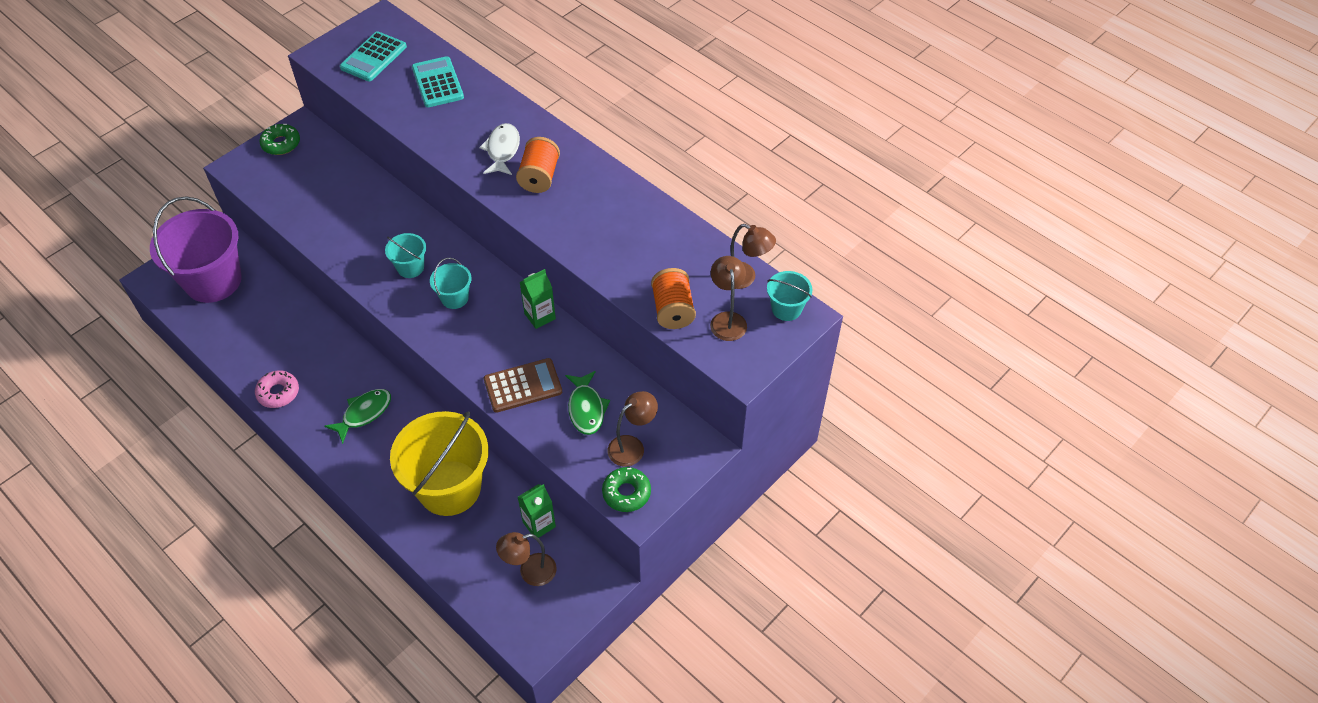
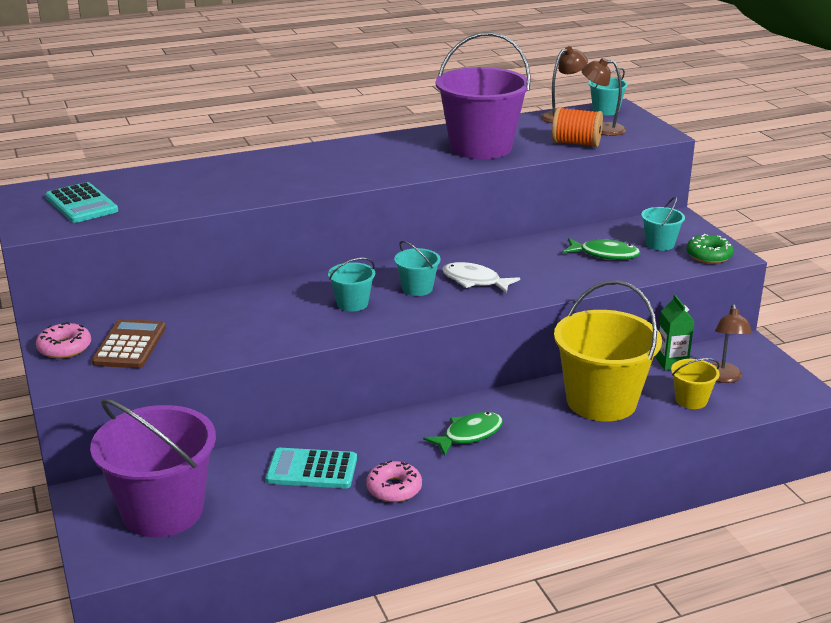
camera: 65 degrees left, 25 degrees down
(281, 144) = (64, 348): green donut -> pink donut
(364, 413) = (469, 435): green fish -> green fish turned 75 degrees clockwise
(437, 83) = (170, 182): turquoise calculator -> turquoise calculator (312, 469)
(479, 554) = (691, 400): none -> yellow bucket
(502, 150) = (308, 170): white fish -> white fish (474, 281)
(523, 386) = (558, 276): brown calculator -> brown calculator (129, 345)
(539, 177) = (363, 162): orange spool -> none
(540, 316) = (478, 254): green carton -> none
(620, 243) = (481, 147): none -> purple bucket
(632, 446) = (659, 244): brown lamp -> turquoise bucket

